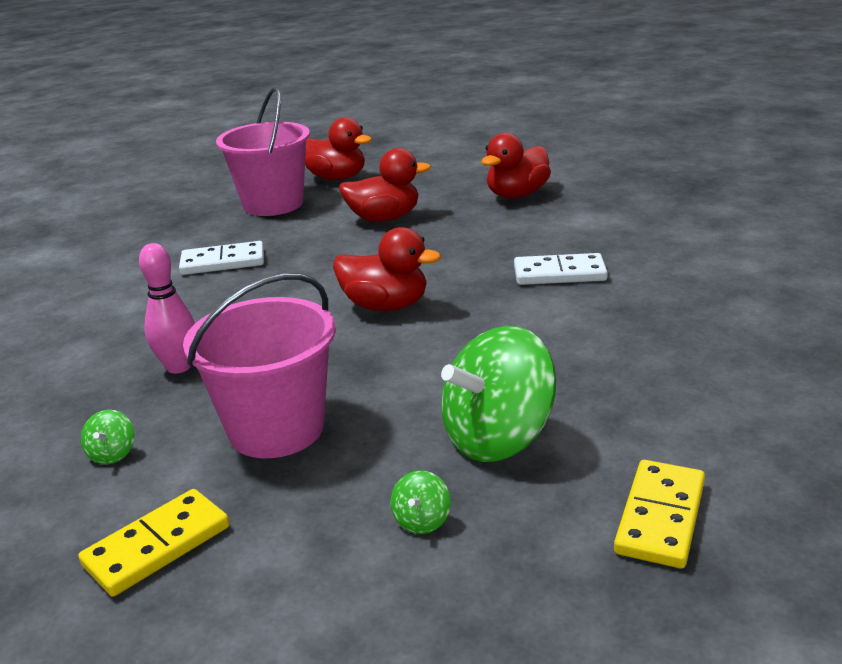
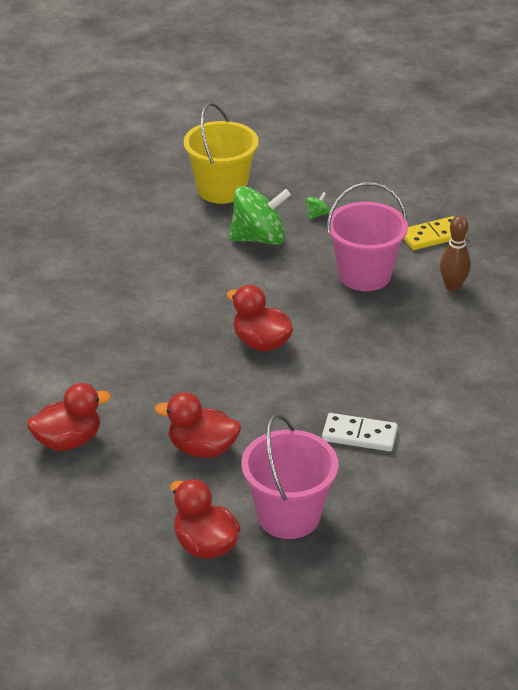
camera: 160 degrees left, 10 degrees up
(112, 454) = (453, 286): green spinning top -> brown bowling pin
(179, 367) = (410, 334): pink bowling pin -> none
(559, 273) = (128, 333): white domino -> none
(661, 517) = (221, 189): yellow domino -> yellow bucket

